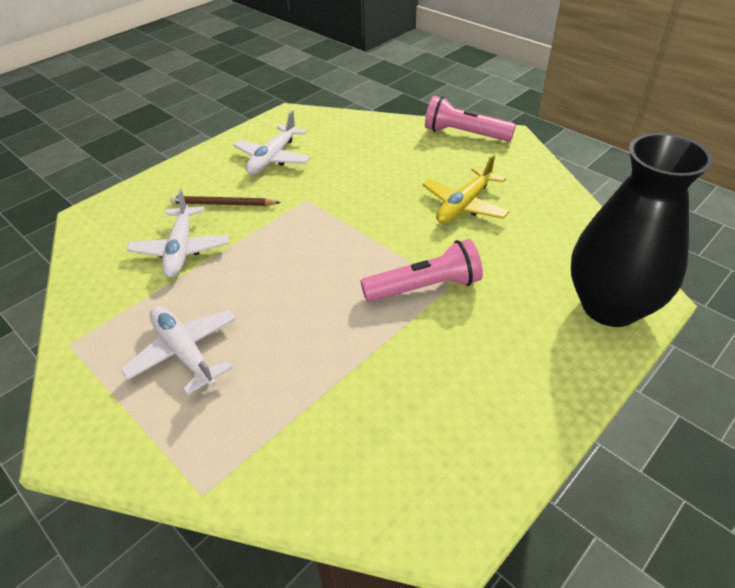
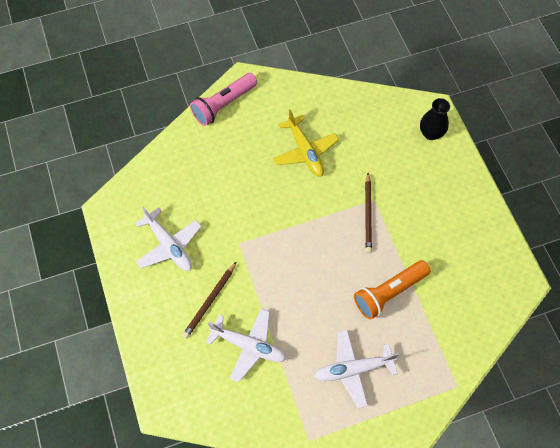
camera: 65 degrees left, 20 degrees up
(320, 350) = (389, 292): none -> orange flashlight
(424, 287) = (368, 214): pink flashlight -> brown pencil
(610, 306) = (431, 133): black vase -> black vase, size x0.47

